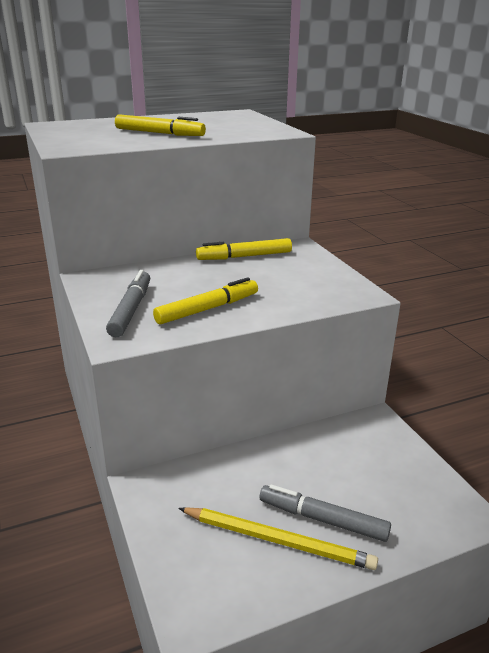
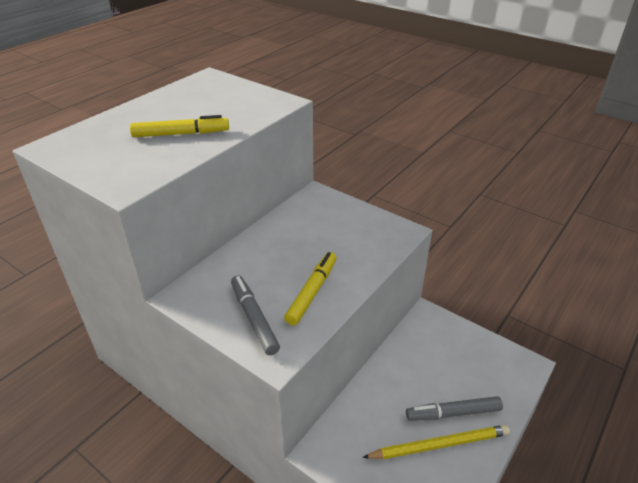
camera: 30 degrees left, 10 degrees up
(244, 256) = (286, 221): yellow marker -> none

